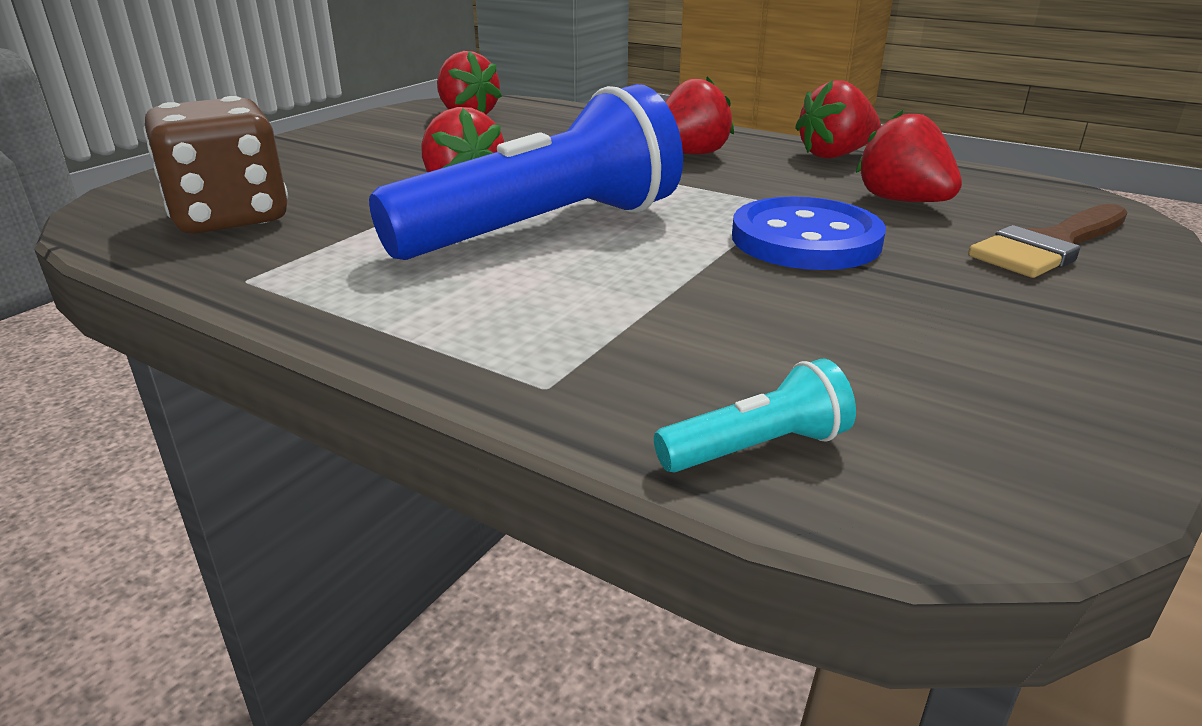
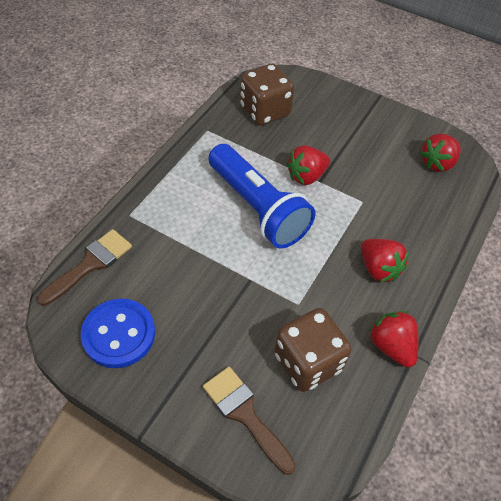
camera: 85 degrees right, 25 degrees up
(757, 448) = (90, 264): turquoise flashlight -> brown brush
(805, 239) = (249, 304): blue button -> blue button (119, 334)
(902, 201) = (307, 362): red strawberry -> brown dice

